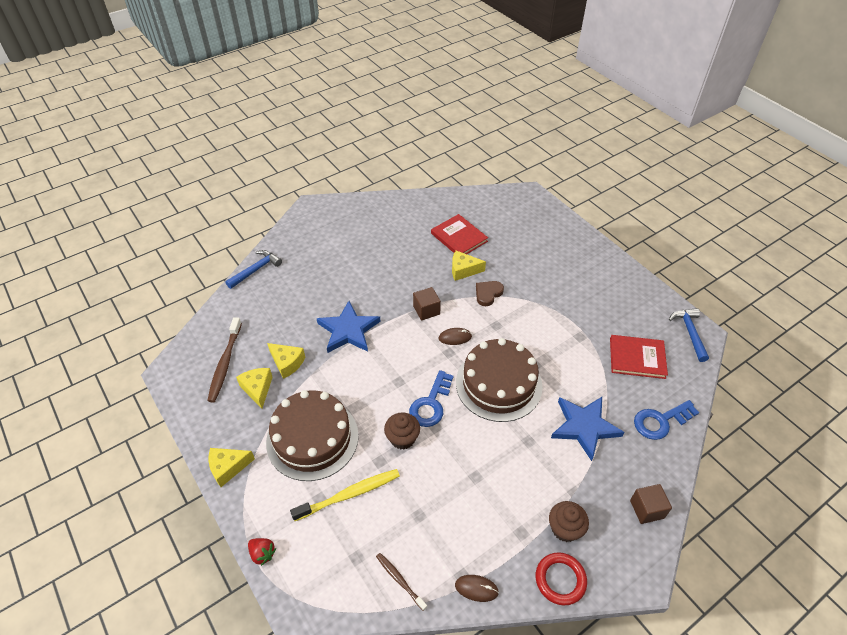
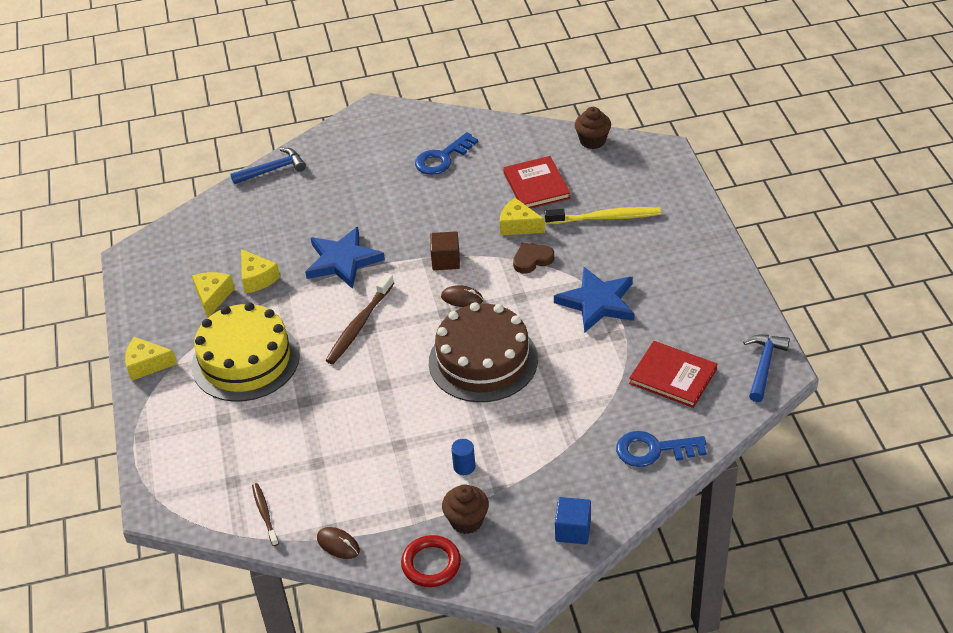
camera: 25 degrees right, 5 degrees down
(225, 363) = (191, 262): brown toothbrush -> brown toothbrush (359, 325)
(262, 554) = (143, 451): red strawberry -> none
(312, 438) = (245, 360): brown cake -> yellow cake
(349, 494) = (256, 423): yellow toothbrush -> yellow toothbrush (605, 218)
(402, 438) = (341, 386): brown cupcake -> brown cupcake (592, 141)
(431, 404) = (392, 361): blue key -> blue key (442, 158)
(535, 480) = (464, 466): none -> blue cylinder
(584, 427) = (556, 431): blue star -> blue star (597, 302)
(647, 509) = (573, 530): brown cube -> blue cube

